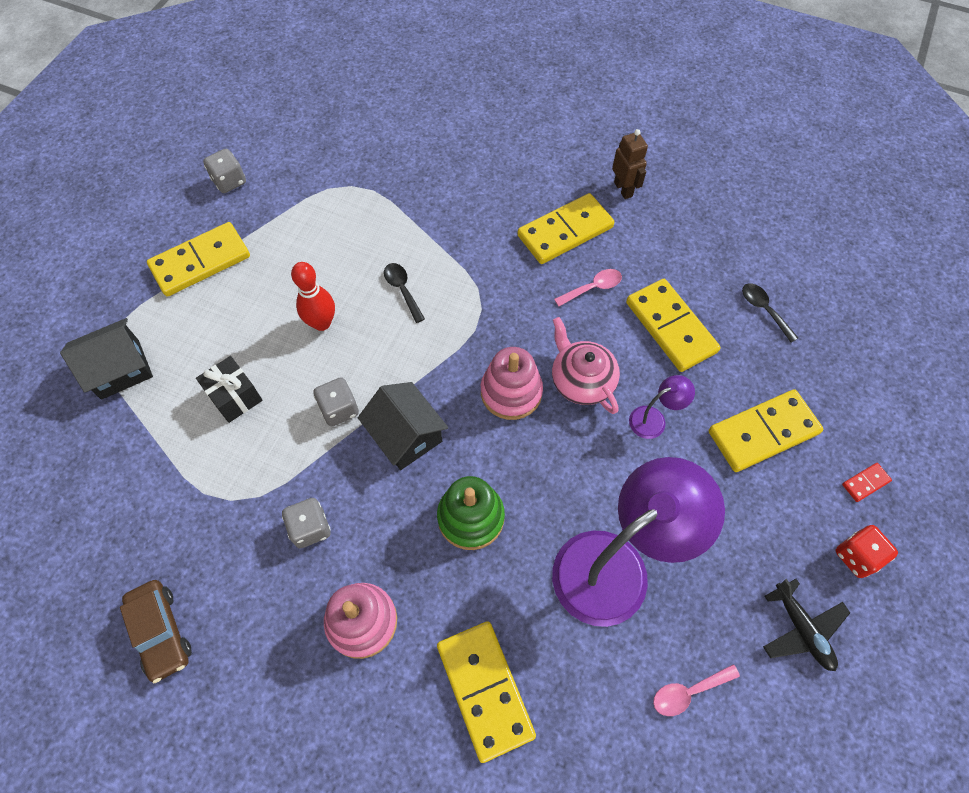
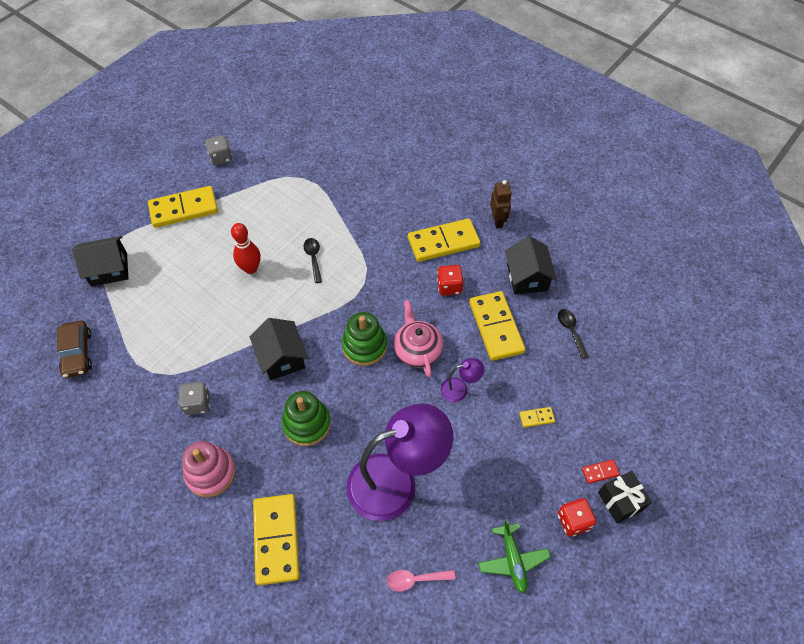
camera: 15 degrees right, 5 degrees down
(161, 632) = (81, 445): brown car -> brown car (77, 353)
(235, 397) = (177, 305): black gift -> black gift (620, 501)
(339, 409) = (243, 329): grey dice -> none
(511, 392) = (364, 346): pink stacking toy -> green stacking toy
(593, 288) = (449, 287): pink spoon -> red dice
(686, 253) = (527, 277): none -> black house
(763, 432) = (536, 418): yellow domino -> yellow domino, size x0.43
(801, 629) = (512, 560): black plane -> green plane

